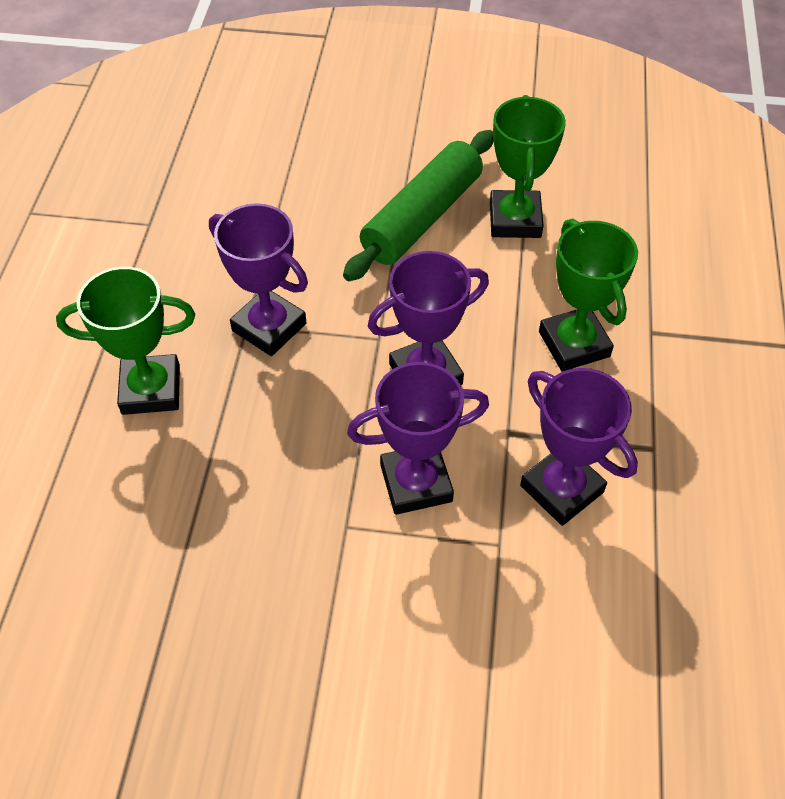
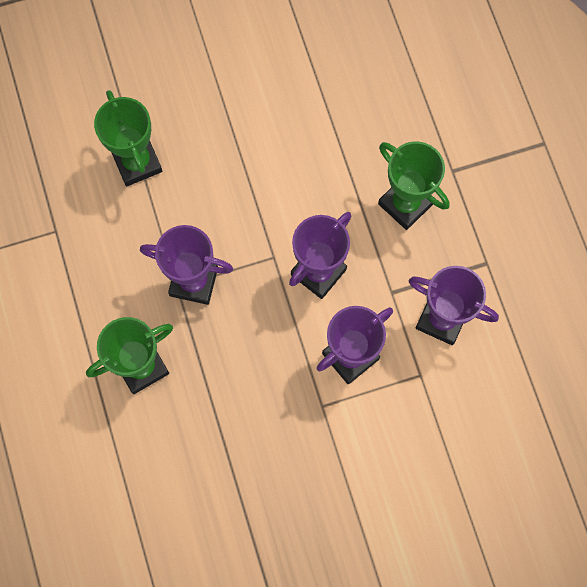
camera: 25 degrees left, 20 degrees up
(421, 217) = (252, 138): green rolling pin -> none
(515, 220) = (320, 111): green trophy -> green trophy (137, 162)

